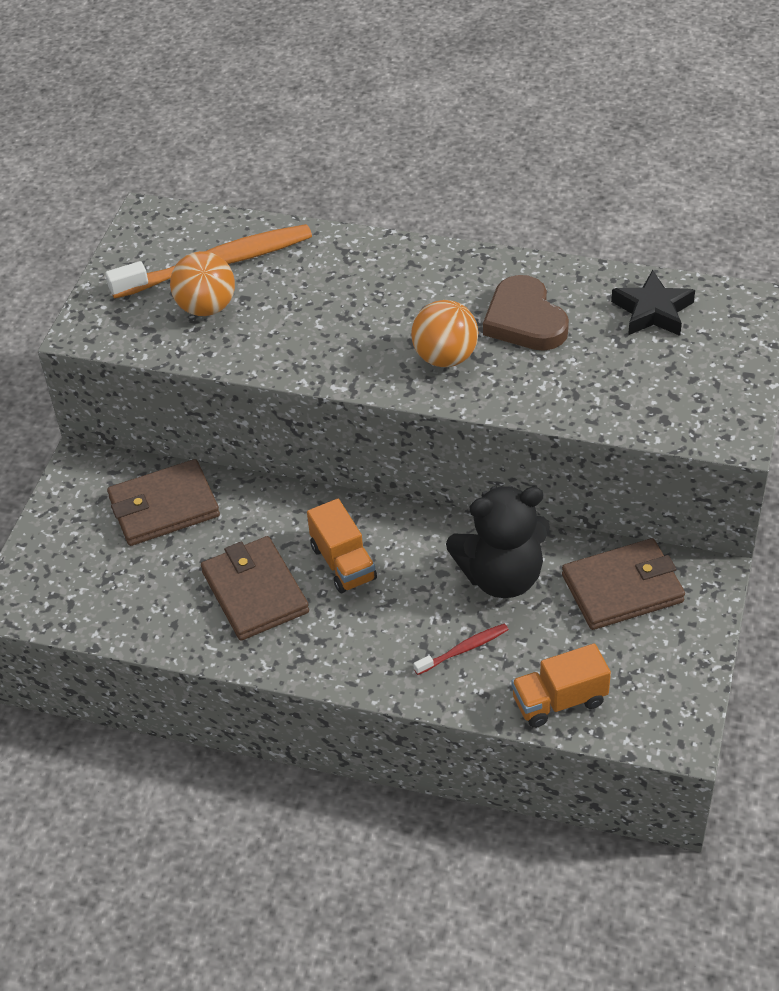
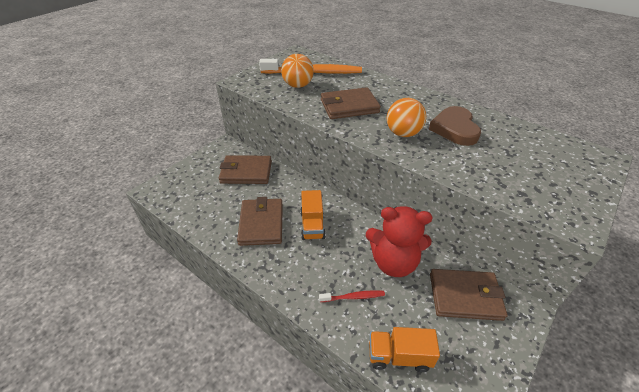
camera: 20 degrees right, 5 degrees down
(328, 327) = (349, 106): none -> brown wallet
(501, 576) = (393, 262): black teddy bear -> red teddy bear
(653, 311) = (533, 144): black star -> none

